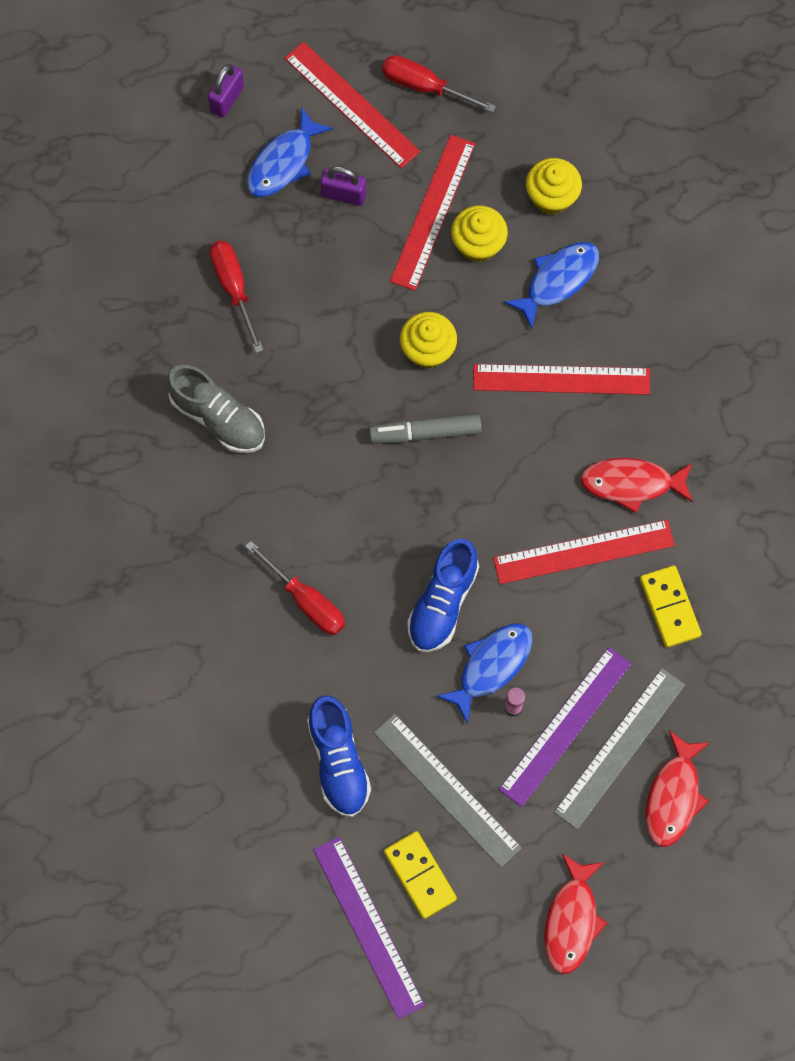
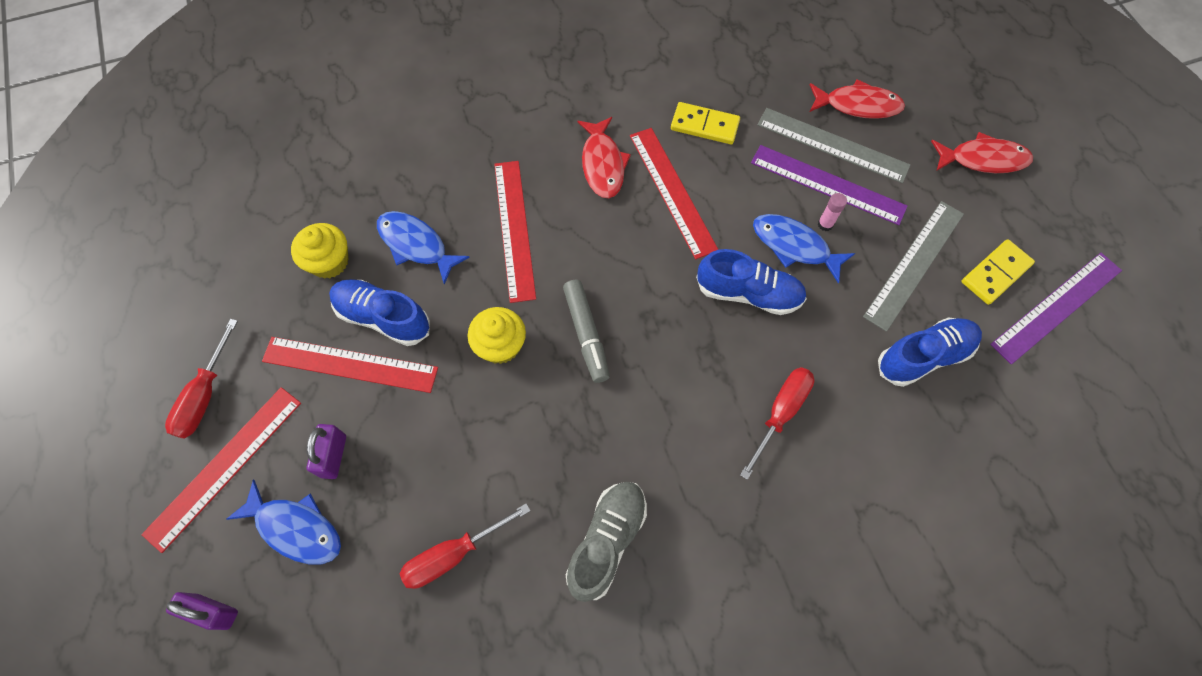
camera: 100 degrees left, 5 degrees down
(478, 244) = (383, 318): yellow cupcake -> blue shoe
(669, 607) = (704, 126): yellow domino -> yellow domino turned 45 degrees clockwise

